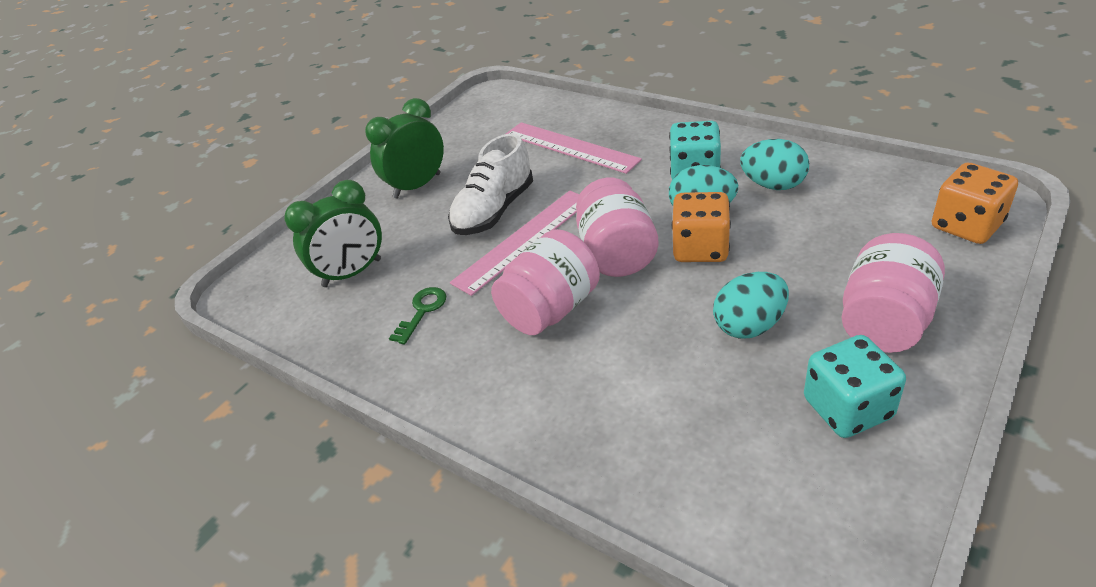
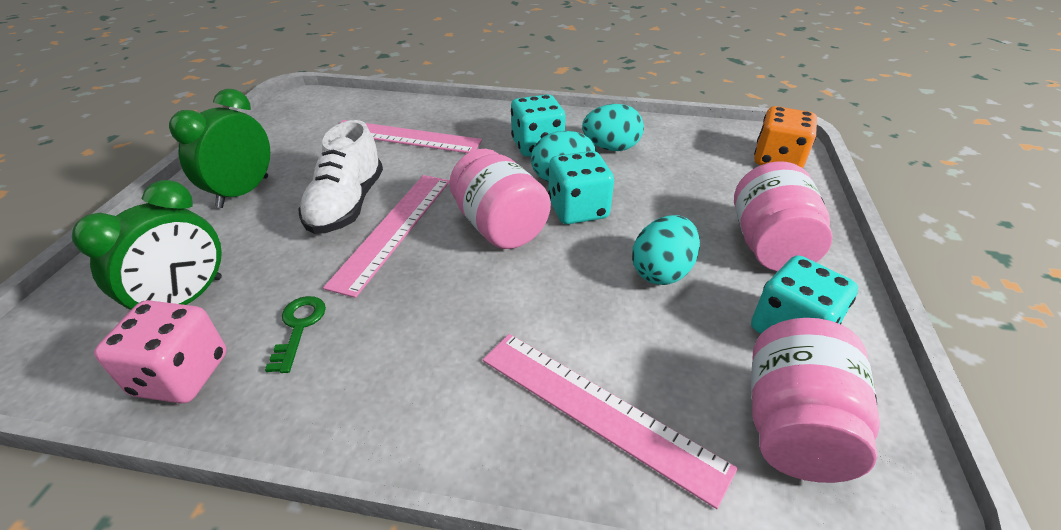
camera: 30 degrees left, 0 degrees up
(335, 329) = (181, 375): none -> pink dice
(551, 309) = (455, 294): pink jar -> pink jar (793, 426)
(623, 431) = (599, 410): none -> pink ruler
(700, 248) = (578, 210): orange dice -> turquoise dice

